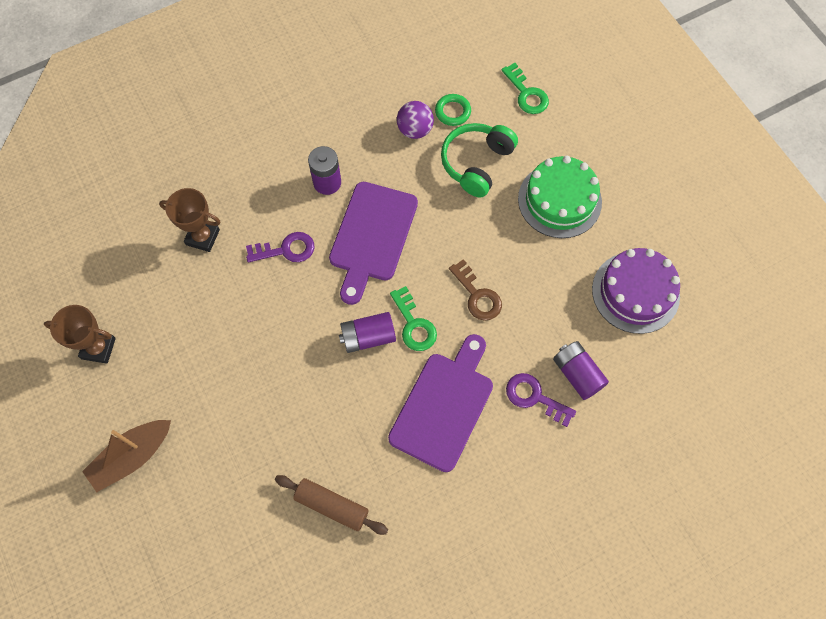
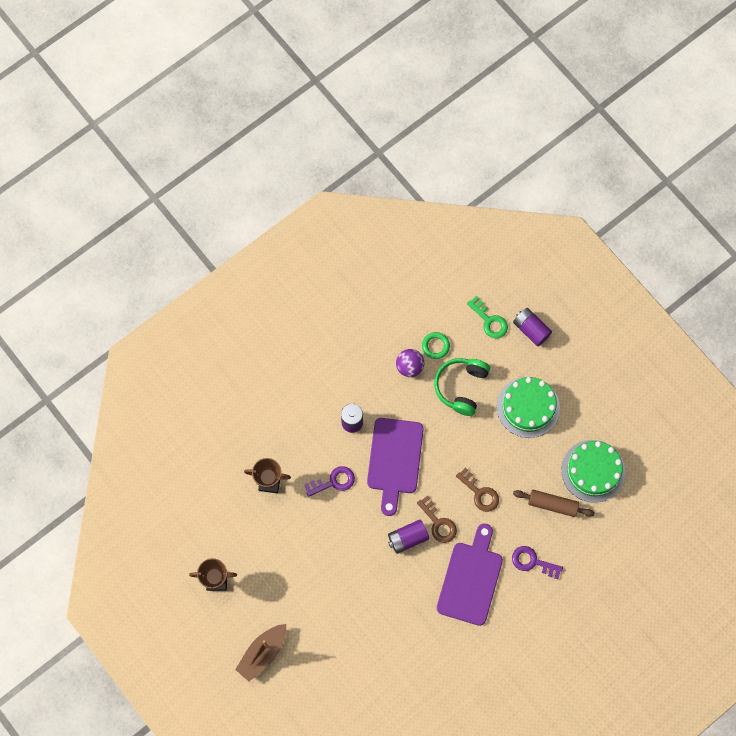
camera: 10 degrees left, 5 degrees up
(332, 506) = (407, 662): brown rolling pin -> brown rolling pin (552, 504)
(414, 324) = (438, 523): green key -> brown key
(577, 374) = (560, 539): purple battery -> purple battery (531, 329)
(635, 292) = (593, 471): purple cake -> green cake

